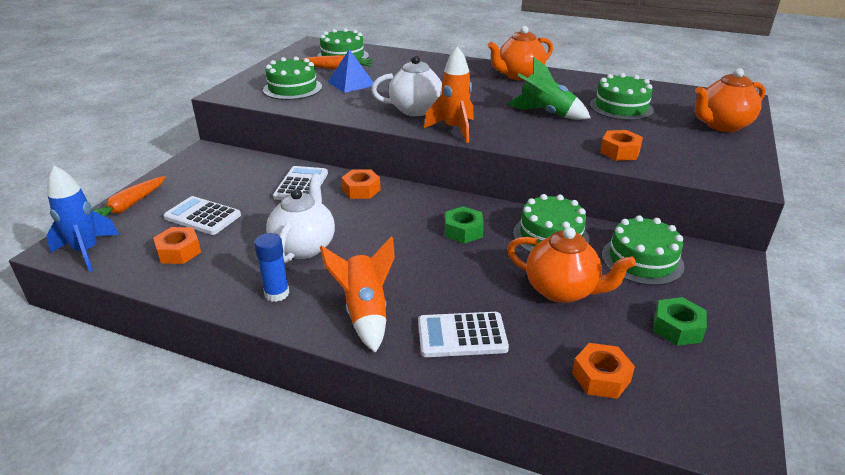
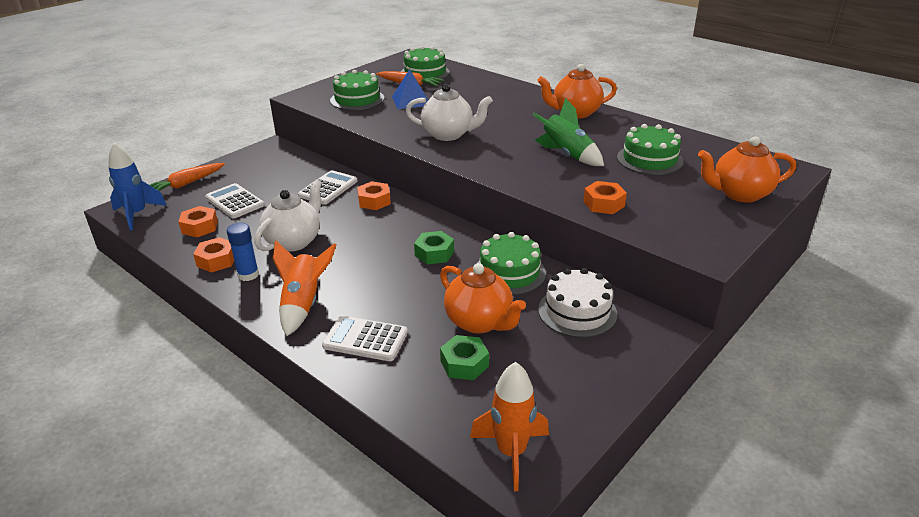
camera: 20 degrees right, 0 degrees up
(454, 129) = (466, 158): orange rocket -> orange rocket (511, 452)
(601, 377) = (453, 400): orange nut -> orange nut (217, 260)
(642, 260) = (577, 311): green cake -> white cake
(677, 328) = (557, 377): green nut -> green nut (464, 364)

